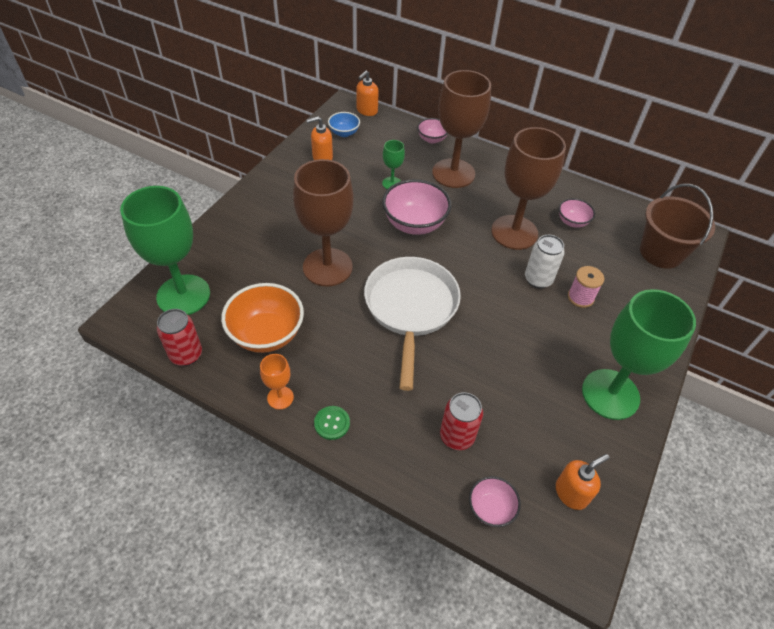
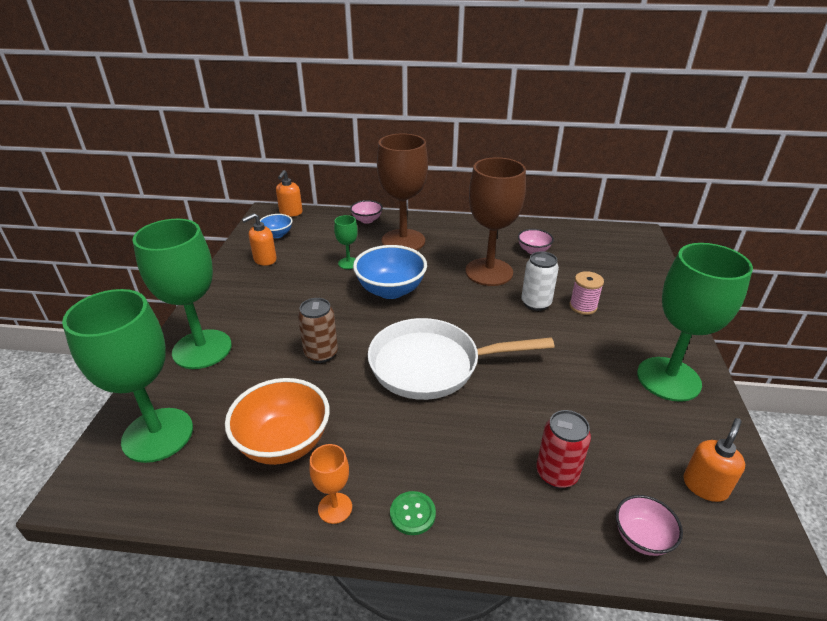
camera: 20 degrees left, 15 degrees down
(186, 355) = (188, 502): red can -> none
(239, 232) = (202, 349): none -> green goblet
(327, 267) = (321, 353): brown goblet -> brown can
(411, 308) = (431, 365): white pan -> white pan turned 75 degrees counterclockwise
(414, 224) = (391, 290): pink bowl -> blue bowl
(661, 252) = (621, 253): brown bucket -> none

